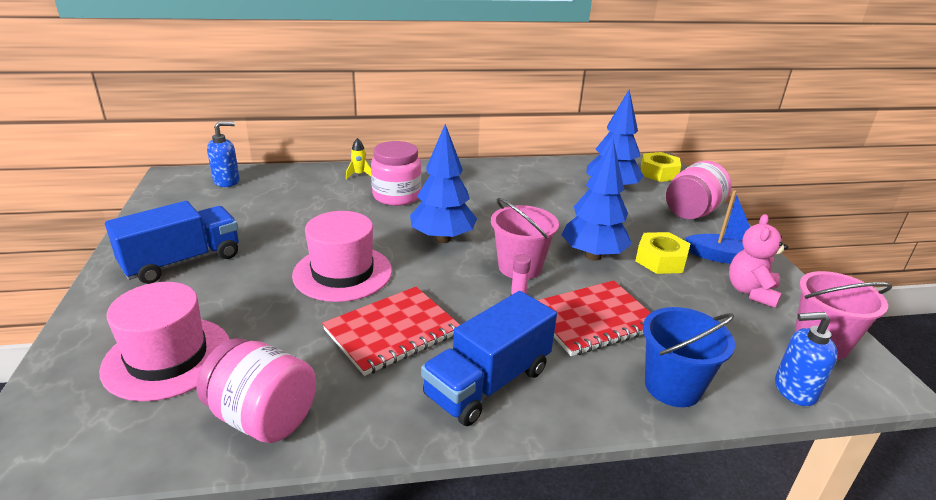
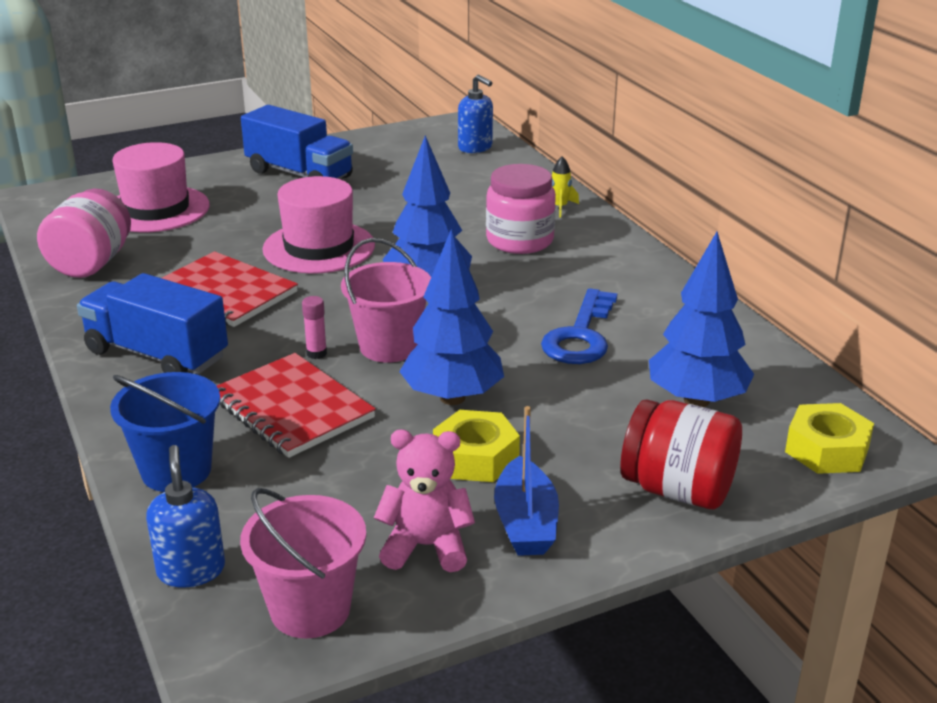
camera: 75 degrees right, 0 degrees up
(532, 203) = (580, 335): none -> blue key
(692, 212) = (678, 490): pink jar -> red jar

